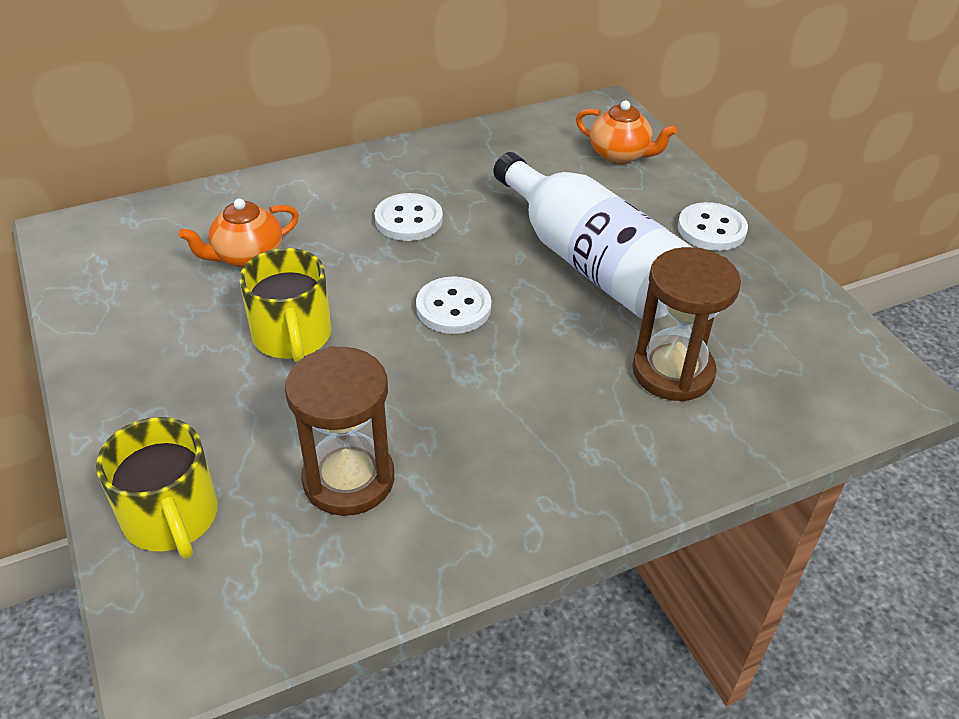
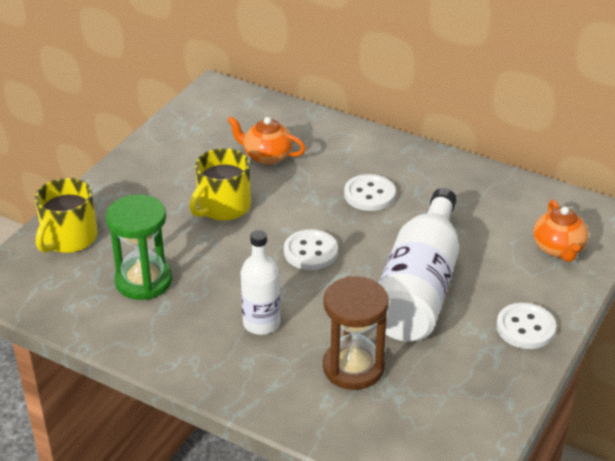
camera: 55 degrees right, 5 degrees down
(348, 479) = (143, 281): brown hourglass -> green hourglass
(535, 408) = (261, 323): none -> white bottle

